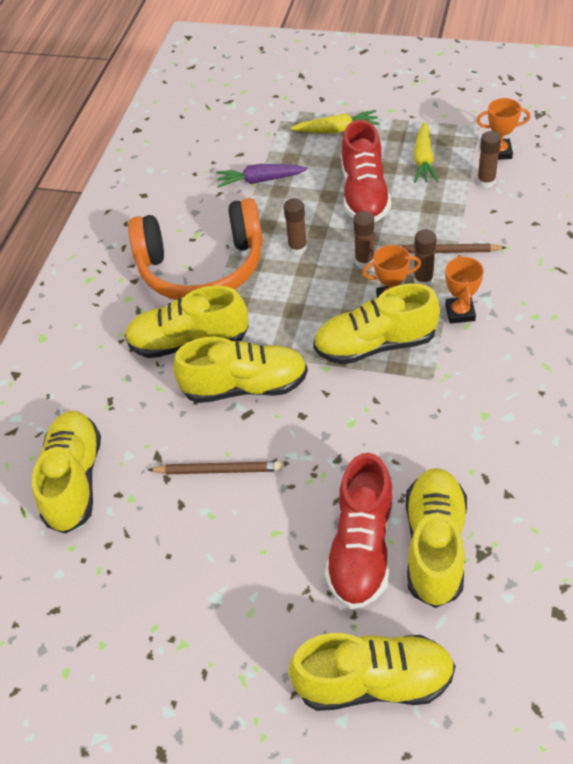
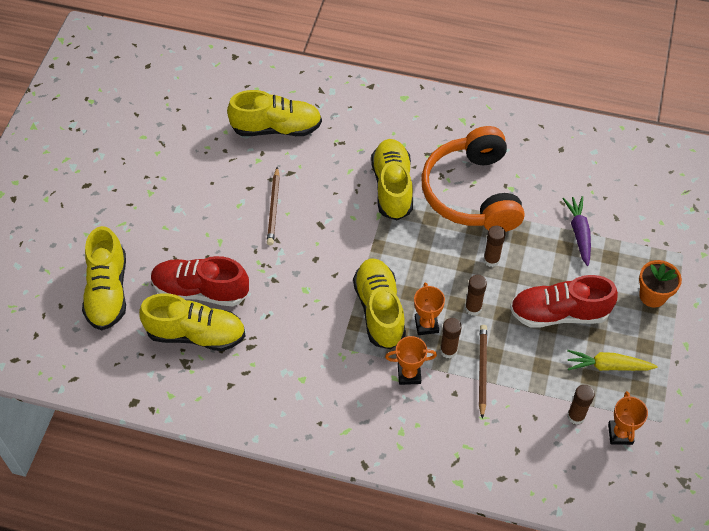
camera: 85 degrees right, 5 degrees up
(245, 386) = (346, 223): yellow shoe -> none
(337, 130) = (652, 296): yellow carrot -> orange flower pot

